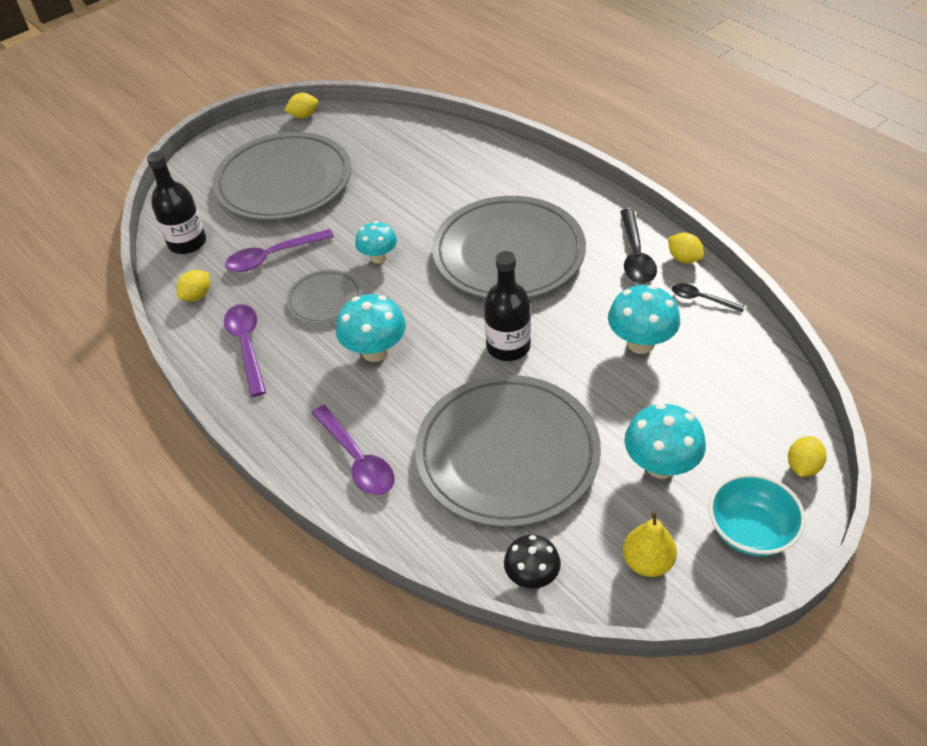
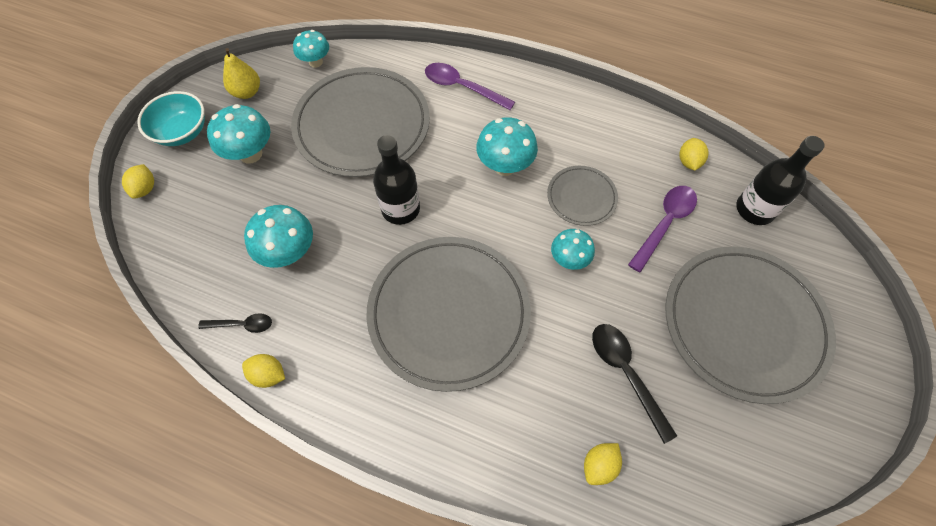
camera: 150 degrees right, 15 degrees up
(247, 346) = (607, 135): purple spoon -> none
(304, 116) = (830, 453): yellow lemon -> yellow lemon (599, 465)
(532, 577) = (315, 62): black mushroom -> turquoise mushroom
(635, 255) = (320, 359): black spoon -> black spoon (626, 373)

